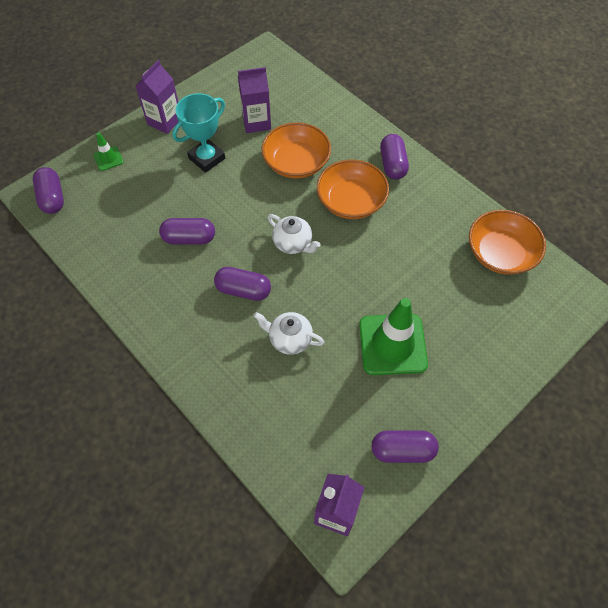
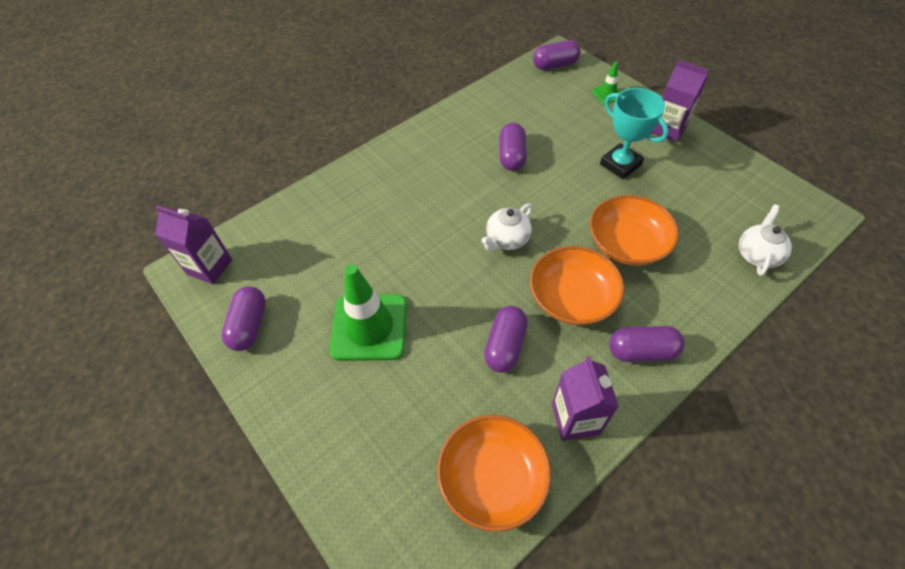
camera: 95 degrees right, 5 degrees down
(243, 290) = (449, 198): purple capsule -> purple capsule (505, 346)
(256, 122) = (686, 206): purple carton -> purple carton (575, 418)
(289, 339) = (389, 235): white teapot -> white teapot (757, 254)

